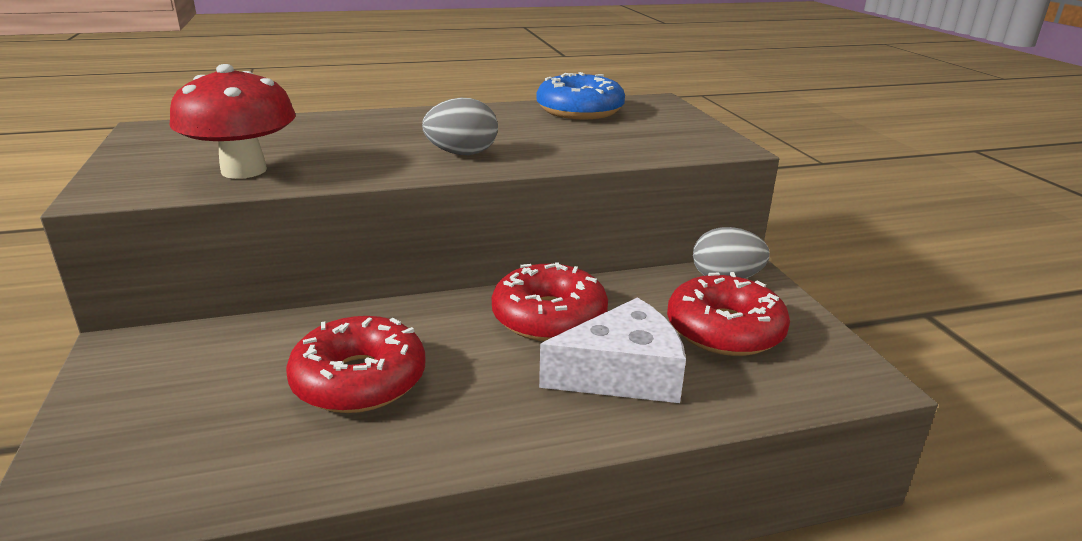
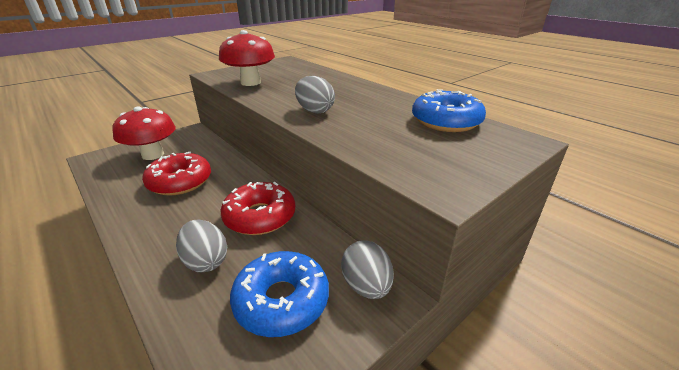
camera: 65 degrees right, 5 degrees up
(178, 410) = (153, 155): none -> red mushroom
(622, 373) = (206, 261): white cheese -> grey egg
(724, 330) = (281, 300): red donut -> blue donut

